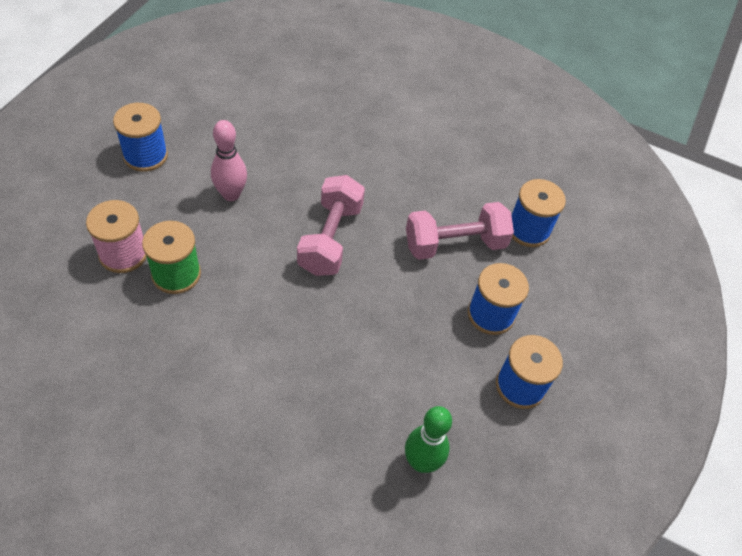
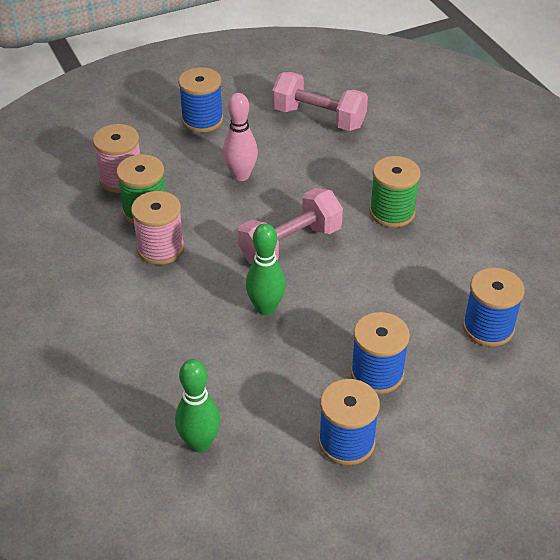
camera: 45 degrees right, 10 degrees down
(225, 304) = (160, 248): none -> pink spool
(363, 308) = (266, 308): none -> green bowling pin
(381, 167) = (392, 212): none -> green spool
(455, 244) = (400, 303): pink dumbbell -> pink dumbbell (319, 118)

